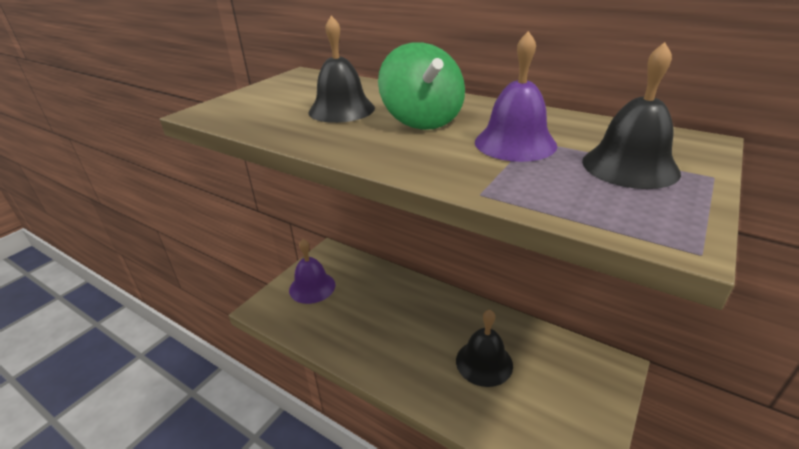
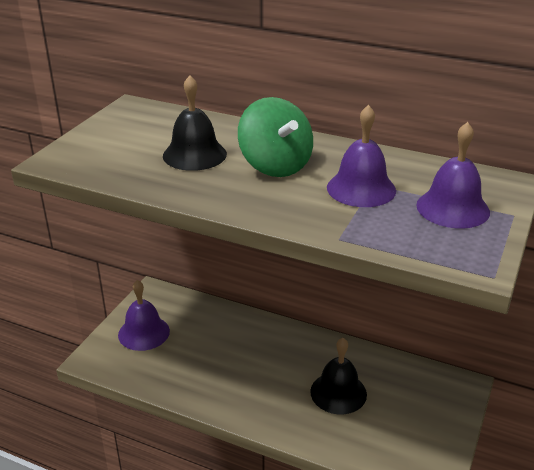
camera: 10 degrees left, 0 degrees up
(630, 166) = (452, 208): black bell -> purple bell

